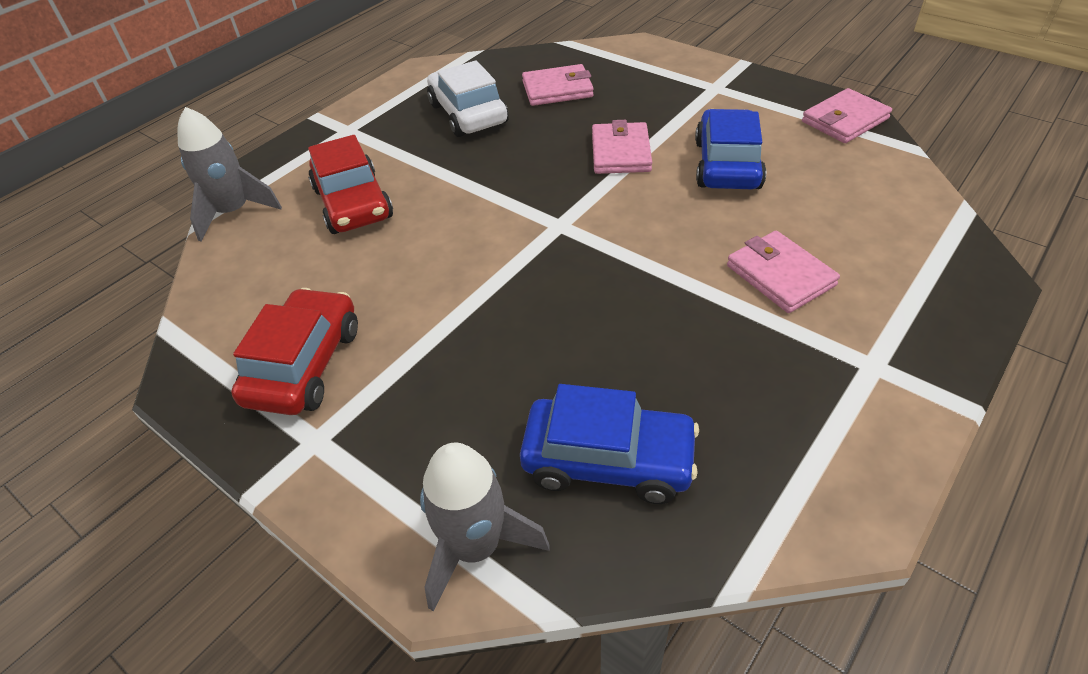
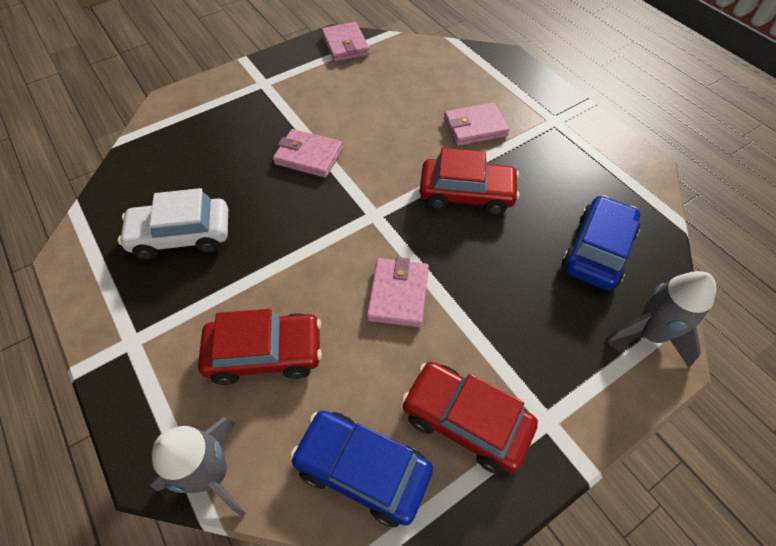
camera: 75 degrees left, 10 degrees up
(557, 89) = (193, 166): pink wallet -> pink wallet (398, 294)
(640, 295) = (466, 194): none -> red car
(727, 164) = (358, 110): blue car -> blue car (362, 469)

